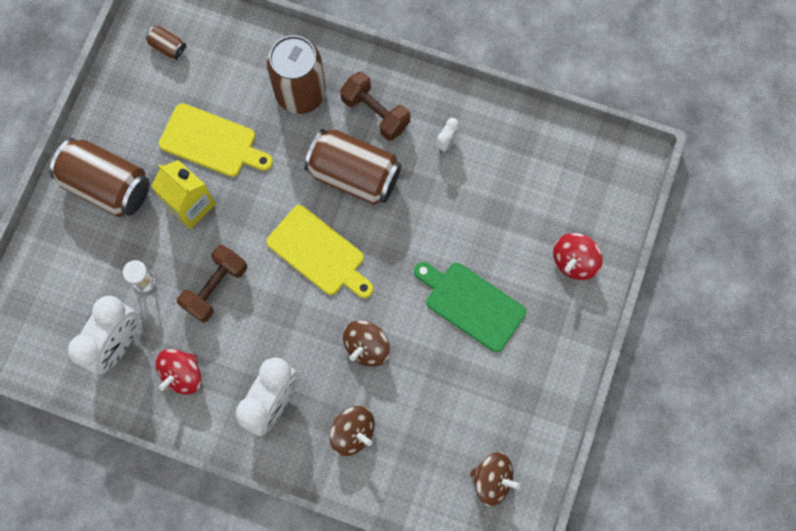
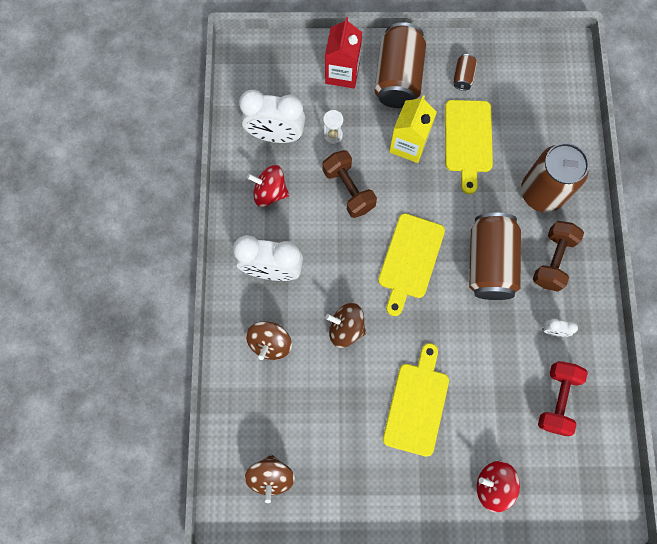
camera: 70 degrees right, 0 degrees up
(74, 243) = (342, 73): none -> red carton
(168, 47) = (533, 76): brown can -> brown can (463, 77)
(215, 287) = (348, 189): brown dumbbell -> brown dumbbell turned 45 degrees clockwise
(471, 304) = (417, 404): green cutting board -> yellow cutting board
(514, 168) = (557, 399): none -> red dumbbell

